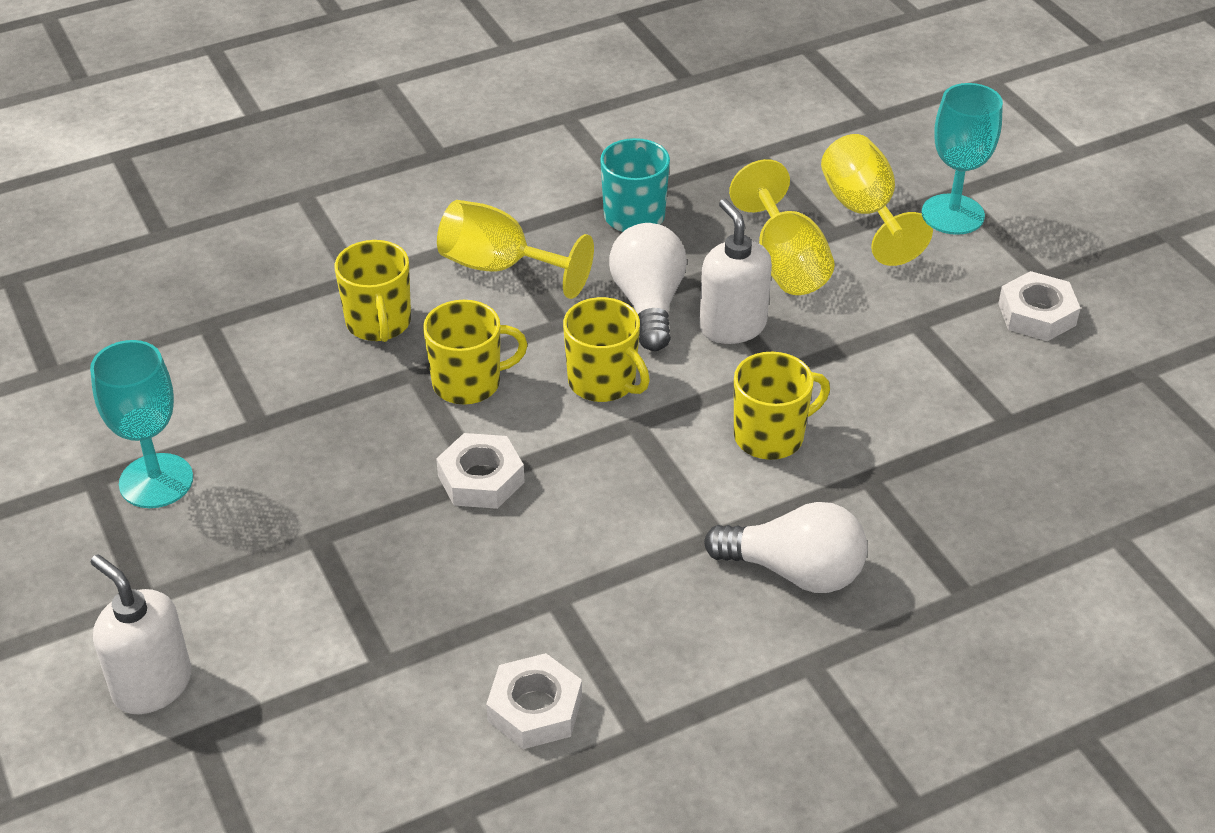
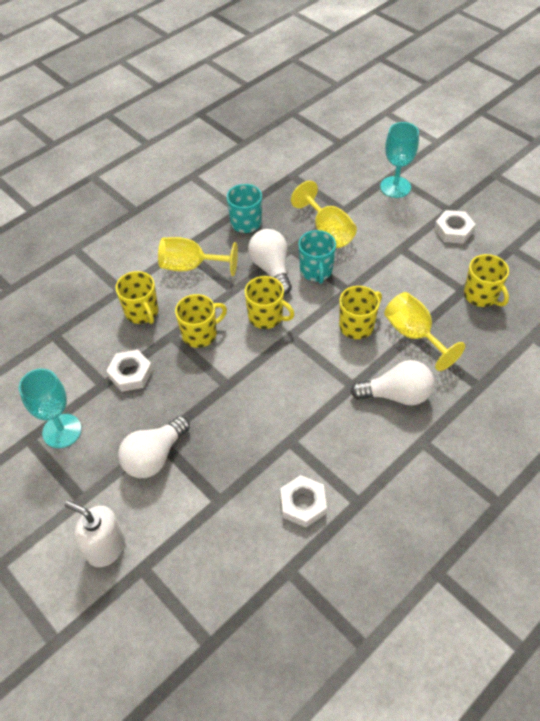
camera: 15 degrees left, 10 degrees up
(299, 562) = (154, 456): none -> white light bulb
(481, 479) = (227, 385): white nut -> white nut (130, 374)
(732, 326) = (316, 271): white soap dispenser -> turquoise mug
(864, 212) = (354, 195): yellow goblet -> yellow goblet (414, 334)
(1042, 440) = (481, 296): none -> yellow mug

